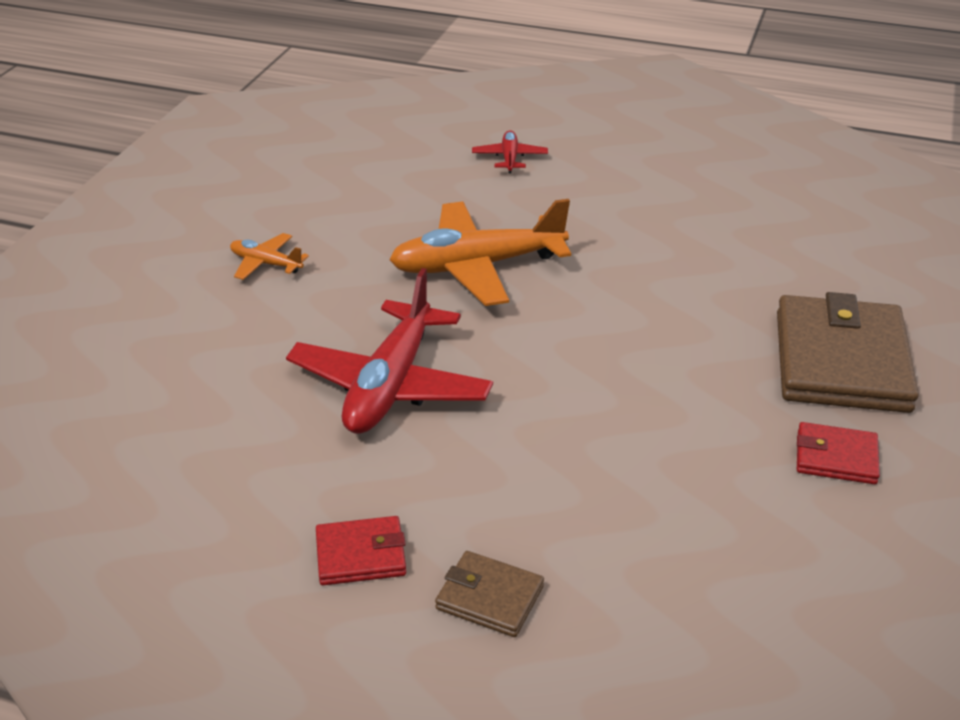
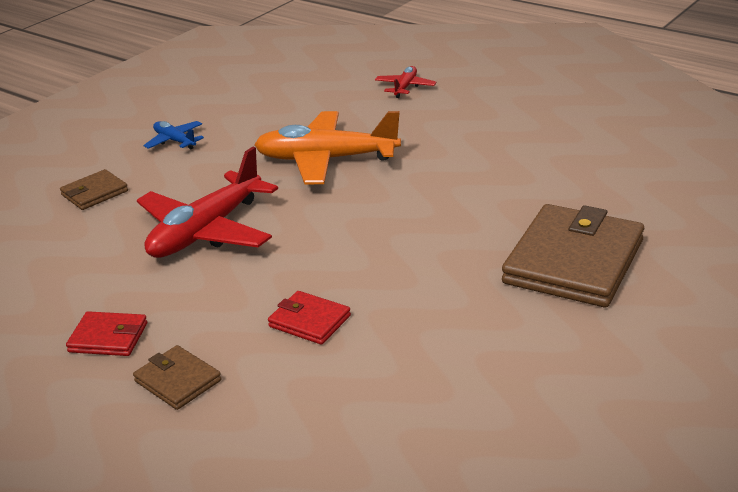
camera: 20 degrees right, 5 degrees down
(205, 352) = (94, 193): none -> brown wallet
(266, 264) = (175, 141): orange plane -> blue plane
(836, 457) = (516, 330): red wallet -> red wallet (309, 321)

